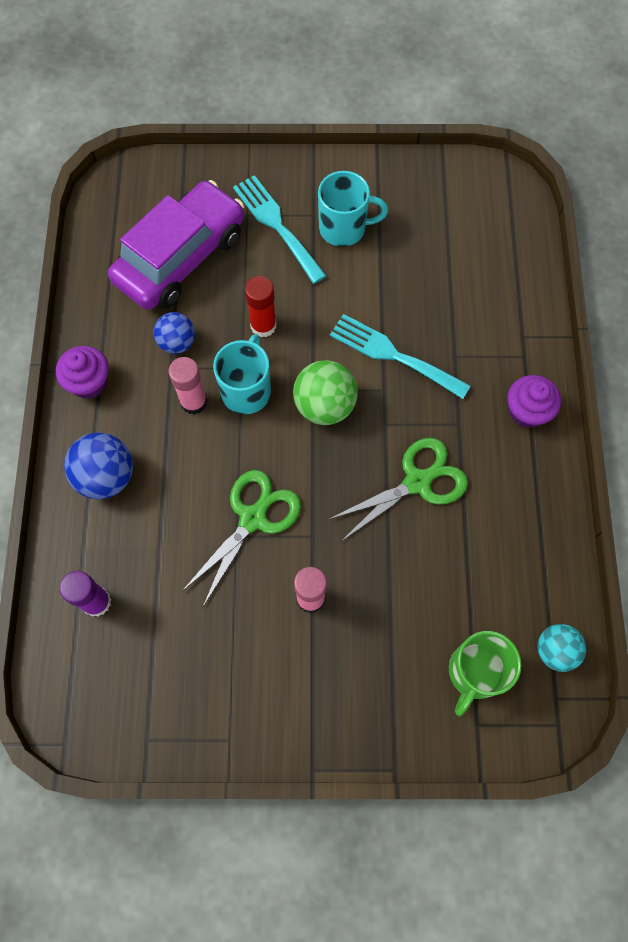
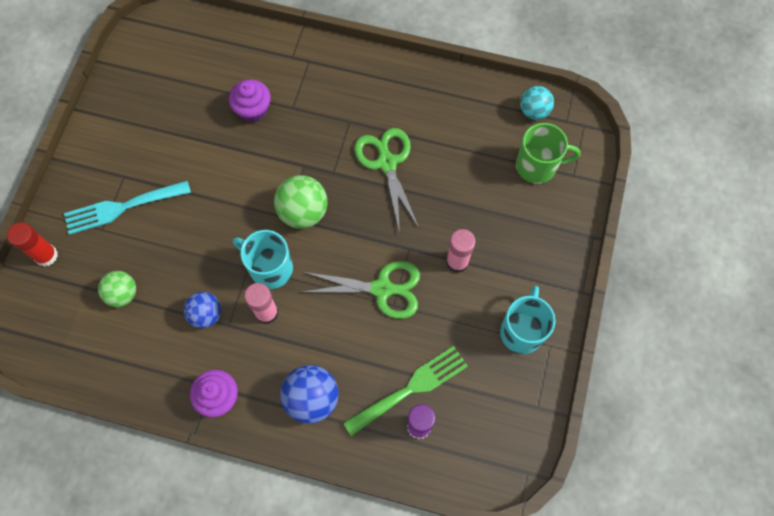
camera: 75 degrees left, 0 degrees up
(140, 582) = (411, 388): none -> green fork
(181, 257) = (123, 294): purple car -> green ball
(253, 518) = (382, 289): green scissors -> green scissors turned 135 degrees clockwise
(263, 325) = (215, 241): red glue stick -> red glue stick (46, 255)
(344, 228) = (146, 156): turquoise mug -> turquoise mug (522, 331)
(393, 355) = (276, 150): turquoise fork -> none
(475, 672) = (537, 166): green mug -> green mug turned 45 degrees counterclockwise
(527, 411) = (354, 73): purple cupcake -> purple cupcake (253, 110)

